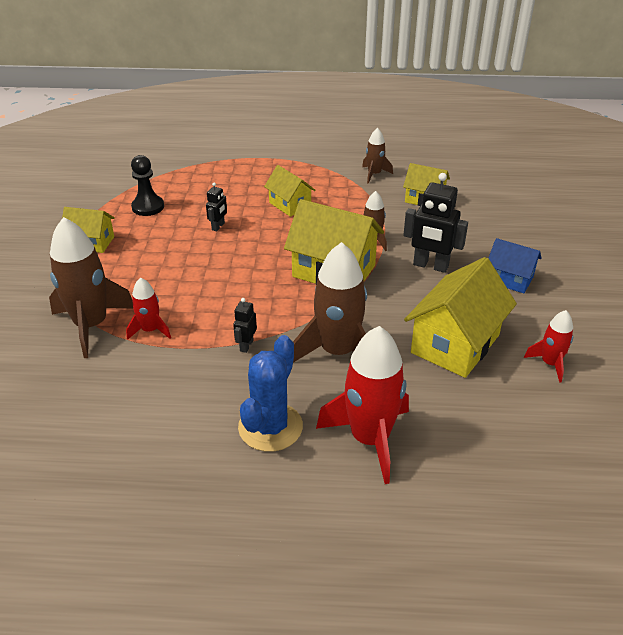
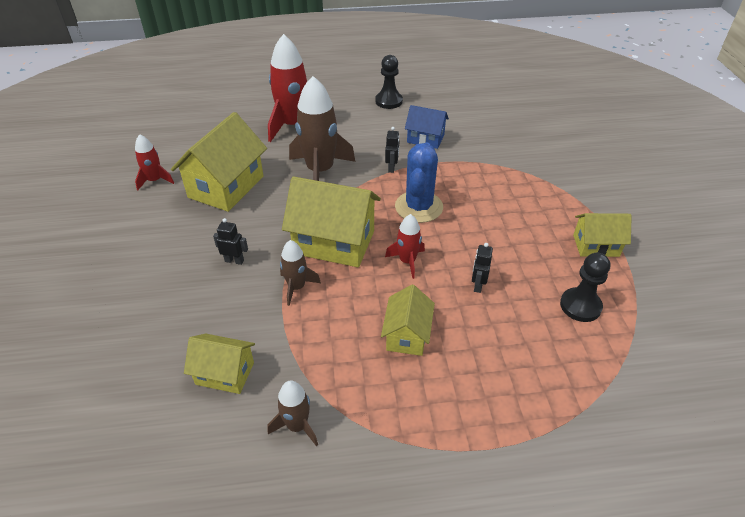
camera: 170 degrees right, 5 degrees up
(91, 325) = (520, 169): brown rocket -> none
(150, 330) = (472, 170): red rocket -> red rocket (407, 261)
(200, 476) = (389, 101): none -> black pawn
(270, 427) = (357, 125): blue cactus -> blue cactus (419, 207)
(290, 205) = (407, 335): yellow house -> yellow house turned 60 degrees clockwise
(430, 266) = (234, 261): black robot -> black robot, size x0.52
(509, 279) = (155, 254): blue house -> blue house (425, 139)

